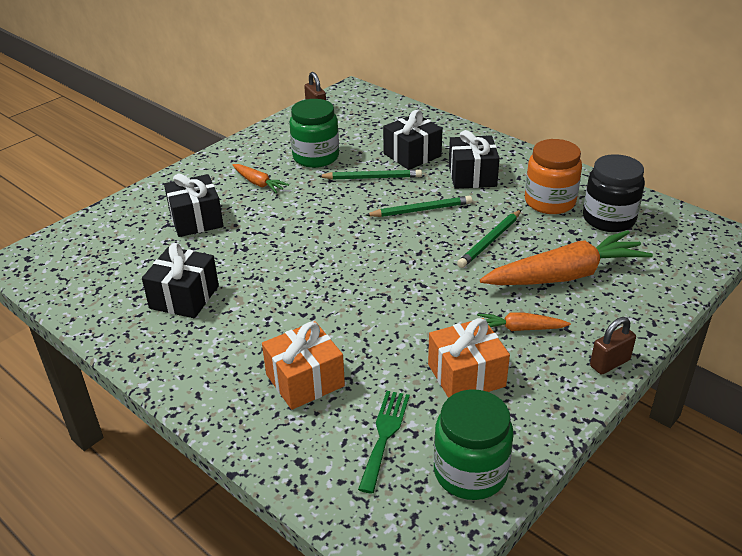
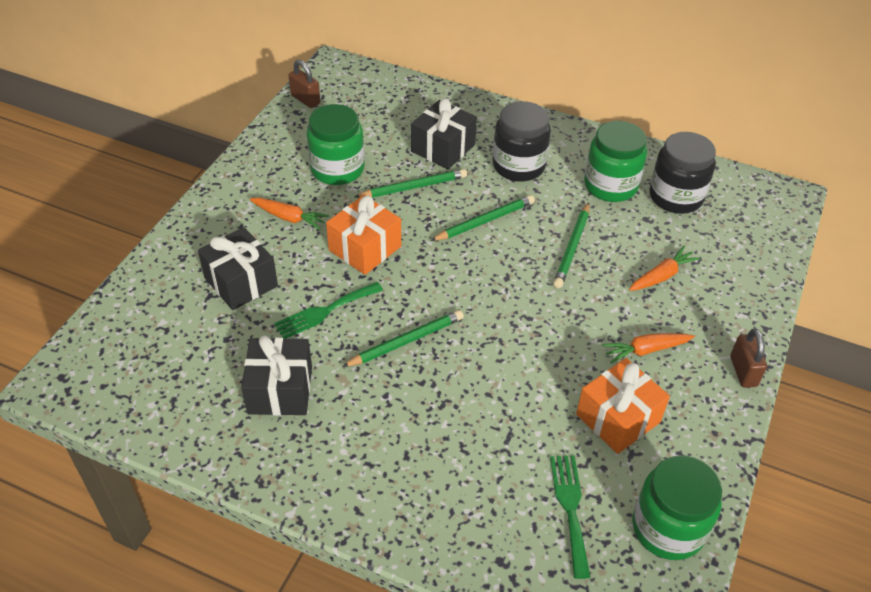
camera: 20 degrees left, 10 degrees up
(251, 250) = (324, 311): none -> green fork
(305, 380) = (462, 464): orange gift -> orange gift (365, 248)
(306, 282) = (406, 341): none -> green pencil
(472, 176) = (518, 166): black gift -> black jar
(549, 202) = (610, 185): orange jar -> green jar
(564, 275) = (661, 276): orange carrot -> orange carrot, size x0.48
(609, 363) = (743, 371): brown padlock -> brown padlock turned 45 degrees counterclockwise

